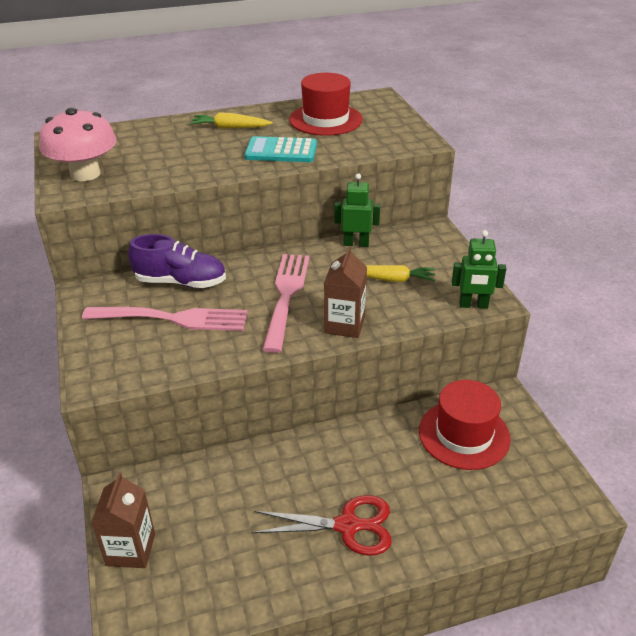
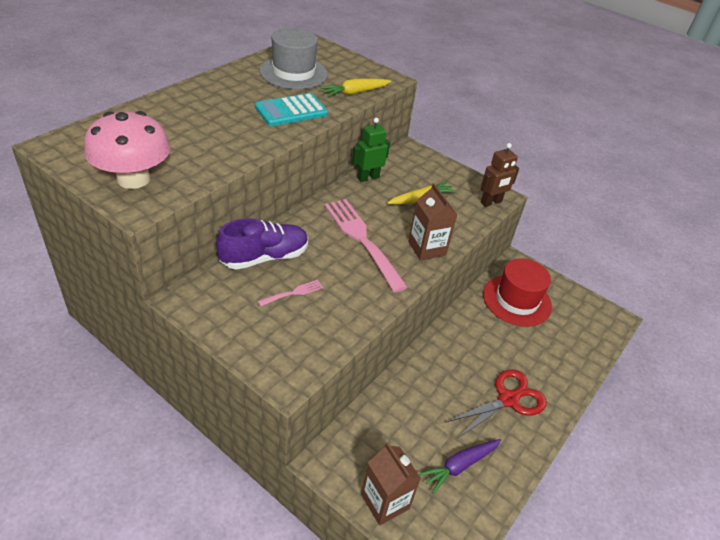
camera: 40 degrees left, 5 degrees up
(173, 319) = (293, 293): pink fork -> pink fork, size x0.43
(230, 128) = (220, 97): yellow carrot -> yellow carrot (355, 92)
(231, 559) = (460, 466): none -> purple carrot
(325, 120) = (293, 72): red hat -> grey hat
(473, 305) = (491, 202): green robot -> brown robot

